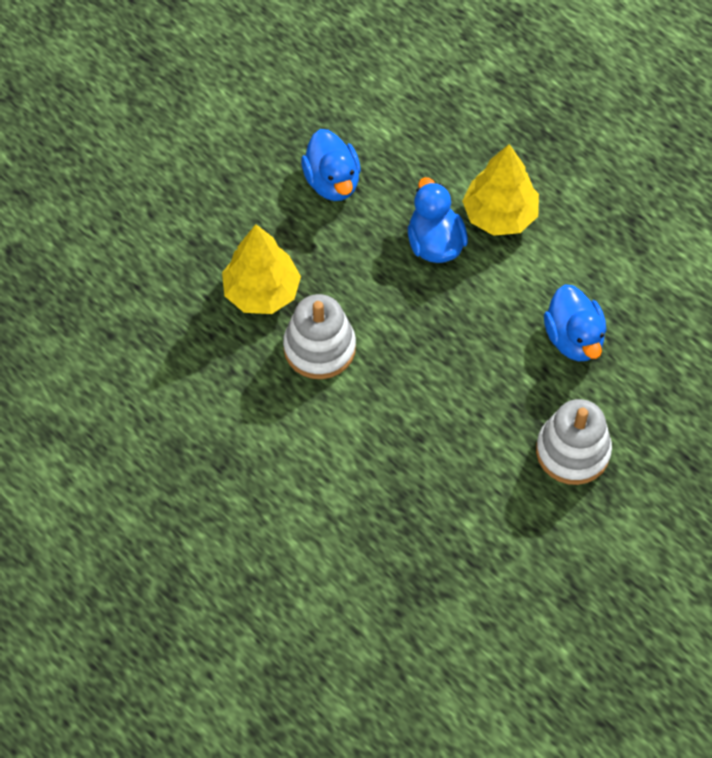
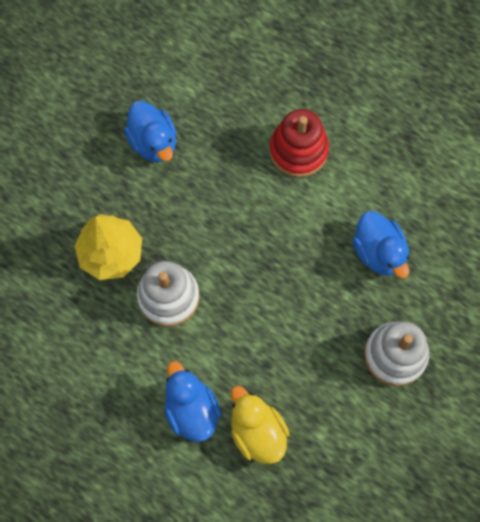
camera: 10 degrees left, 10 degrees up
(396, 507) = (257, 432): none -> yellow duck
(435, 243) = (249, 185): blue duck -> blue duck (191, 410)
(500, 215) = (298, 150): yellow tree -> red stacking toy

